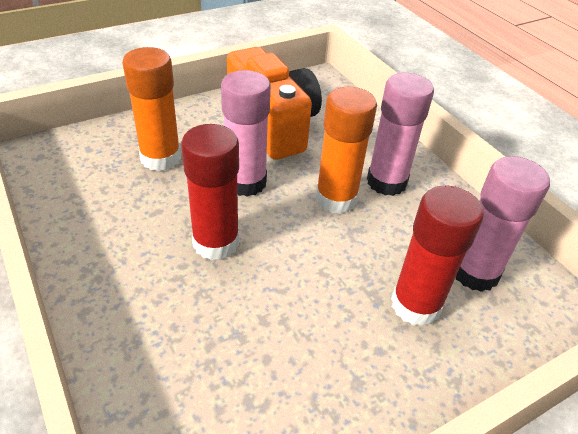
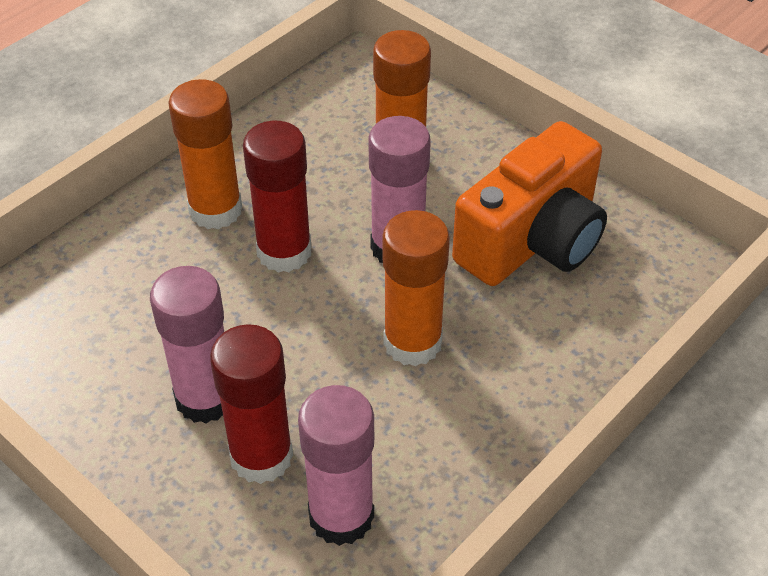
camera: 75 degrees right, 5 degrees up
(140, 275) = (215, 210): none -> orange glue stick
(386, 182) = (477, 391): pink glue stick -> pink glue stick (205, 398)

